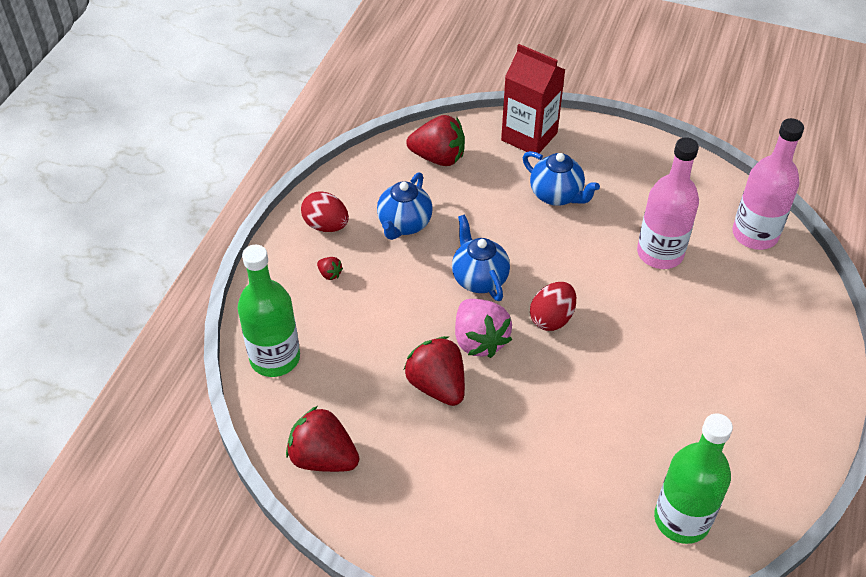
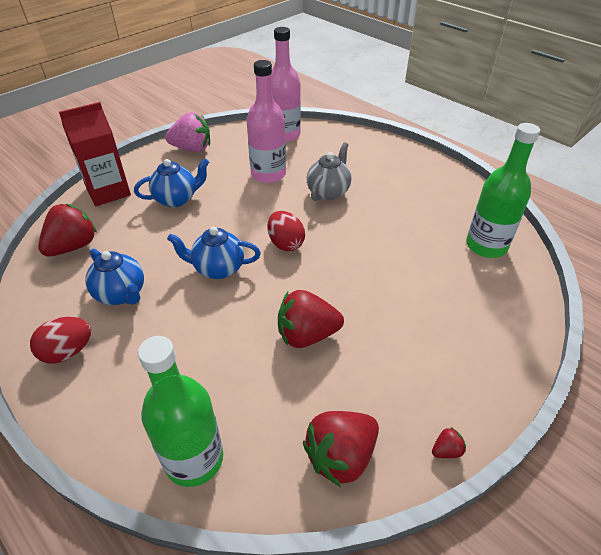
camera: 65 degrees left, 5 degrees down
(330, 274) = (128, 370): red strawberry -> red strawberry (446, 450)
(479, 340) = (278, 291): pink strawberry -> pink strawberry (192, 149)
(670, 324) = (328, 192): none -> grey teapot

